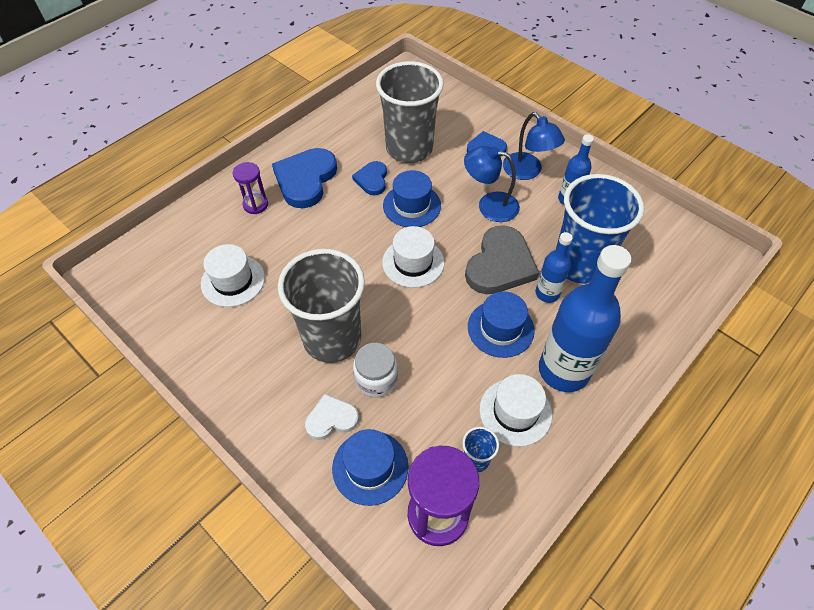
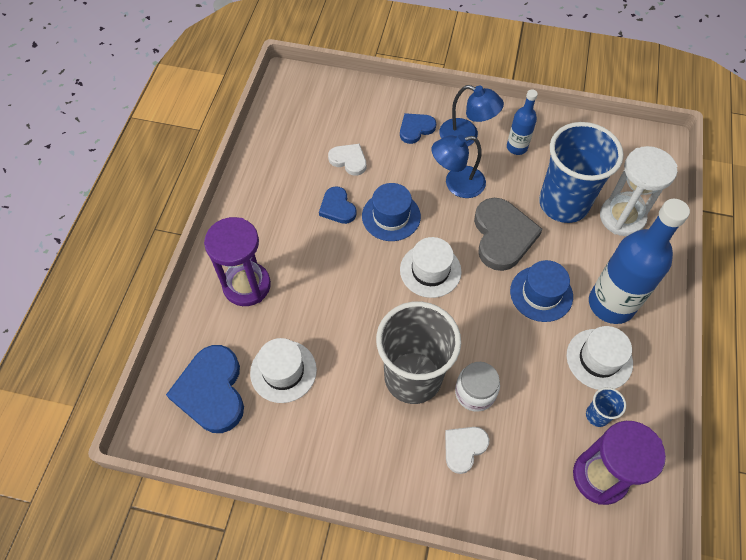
camera: 30 degrees left, 5 degrees up
(255, 205) = (247, 285): purple hourglass -> purple hourglass, size x1.78
(305, 180) = (275, 237): blue heart -> blue heart (212, 391)
(370, 467) = (523, 470): blue hat -> none
(409, 149) = (349, 160): grey cup -> white heart
(547, 293) = (556, 243): blue bottle -> none
(631, 301) = (622, 217): none -> white hourglass

